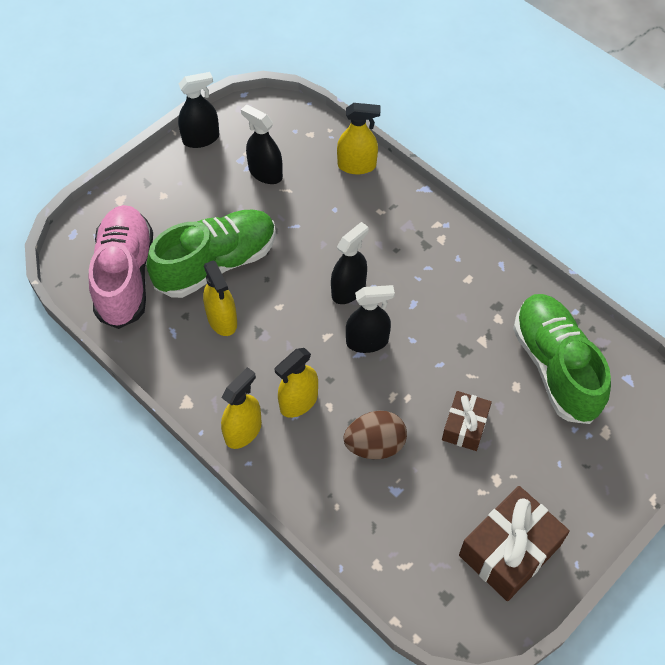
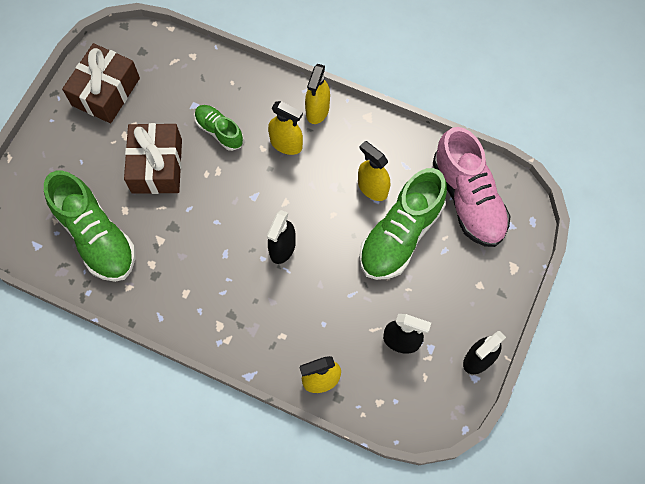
camera: 160 degrees right, 10 degrees up
(298, 402) = (286, 144): yellow spray bottle -> yellow spray bottle turned 90 degrees clockwise
(367, 341) = (251, 208): black spray bottle -> none
(375, 445) = (219, 131): brown egg -> green shoe
(465, 426) = (157, 166): brown gift -> brown gift, size x1.69

